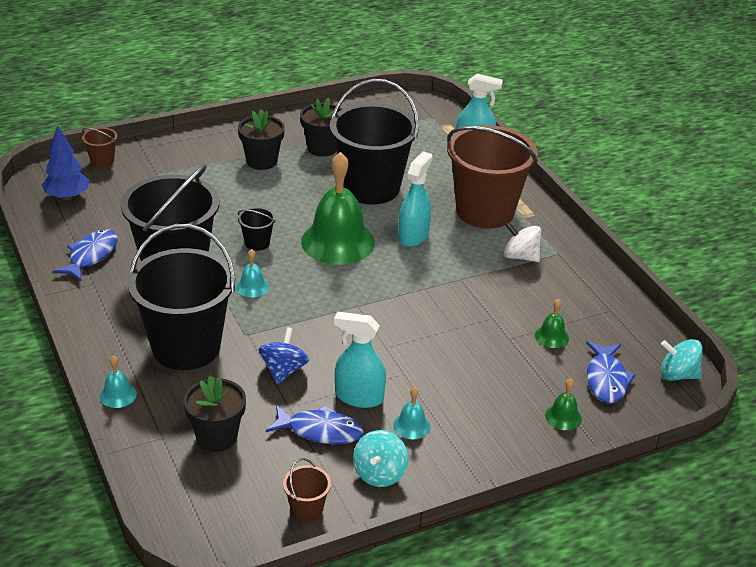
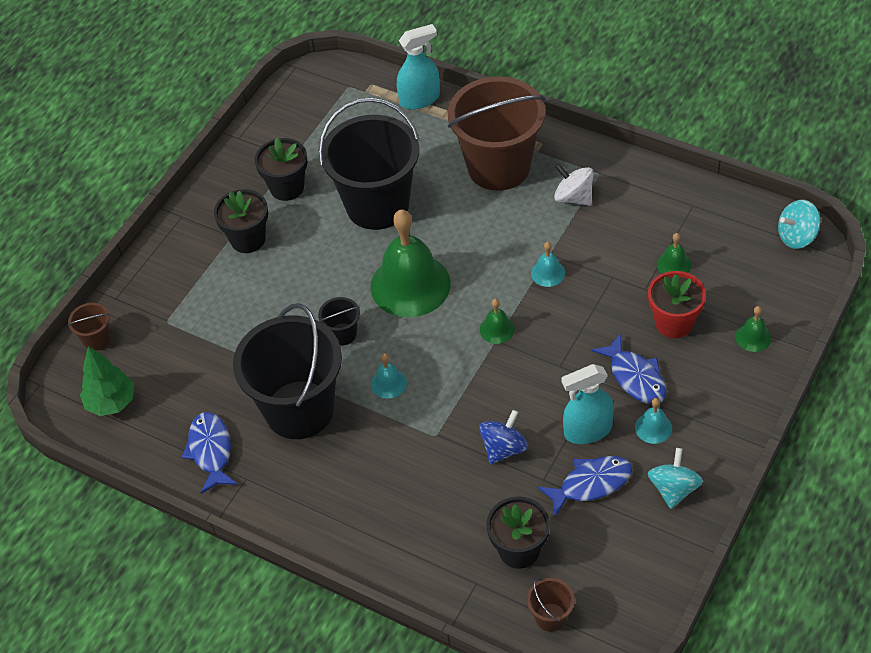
camera: 30 degrees left, 15 degrees up
(67, 197) = (111, 403): blue tree -> green tree
(118, 395) = (396, 571): turquoise bell -> turquoise bell (548, 273)
(186, 347) = (400, 484): black bucket -> none
(283, 370) = (503, 448): blue spinning top -> blue spinning top turned 60 degrees clockwise
(306, 510) = (654, 562): brown bucket -> brown bucket (550, 617)
(367, 300) = (497, 329): none -> green bell
(379, 474) = (673, 489): turquoise spinning top -> turquoise spinning top turned 150 degrees counterclockwise
(413, 236) = (466, 235): turquoise spray bottle -> none
(508, 371) = (674, 323): none -> red flower pot
(520, 256) = (573, 197): white spinning top -> white spinning top turned 45 degrees clockwise
(606, 379) = (751, 278): blue fish -> blue fish (635, 377)

